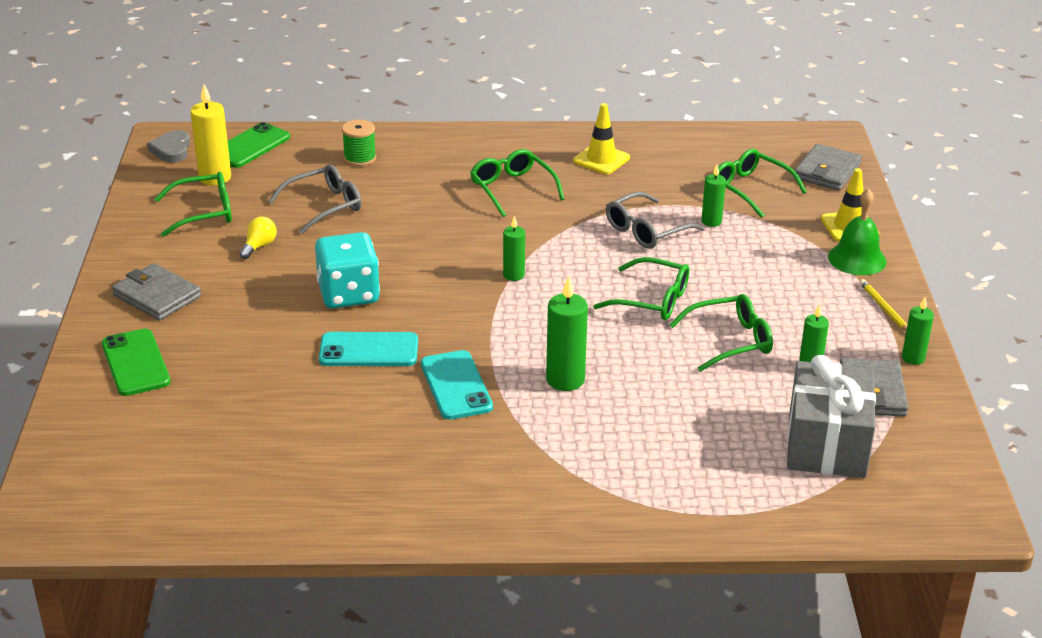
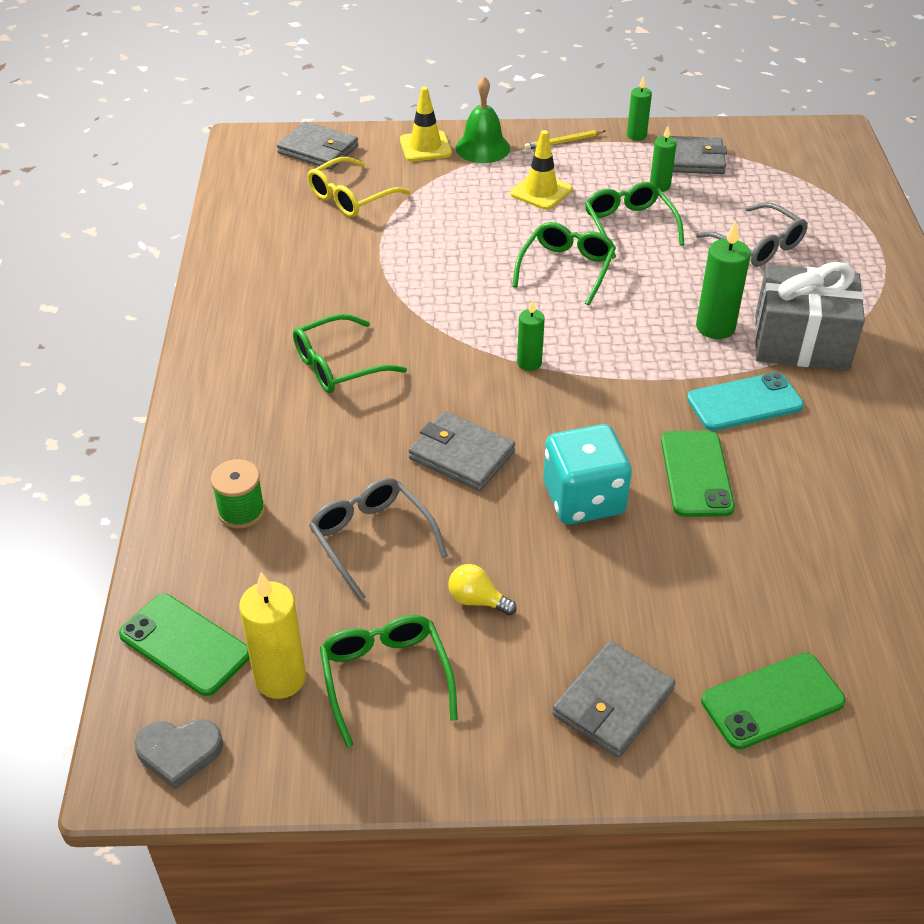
camera: 90 degrees left, 10 degrees up
(369, 350) = (696, 474): turquoise phone -> green phone
(404, 242) = (461, 455): none -> grey wallet
(601, 159) = (274, 295): yellow traffic cone -> yellow traffic cone (541, 191)
(646, 231) = (433, 268): grey glasses -> grey glasses (758, 245)
(711, 221) = (415, 225): green candle -> none
(750, 189) = (350, 198): green glasses -> yellow glasses
(827, 444) = (768, 187): grey gift -> grey gift (801, 342)

